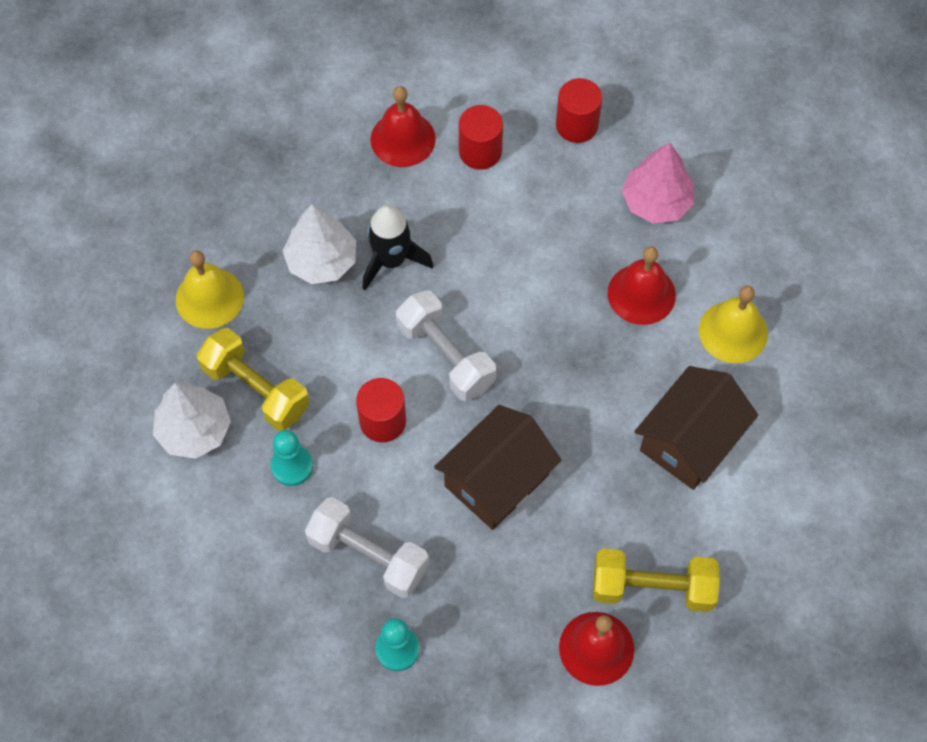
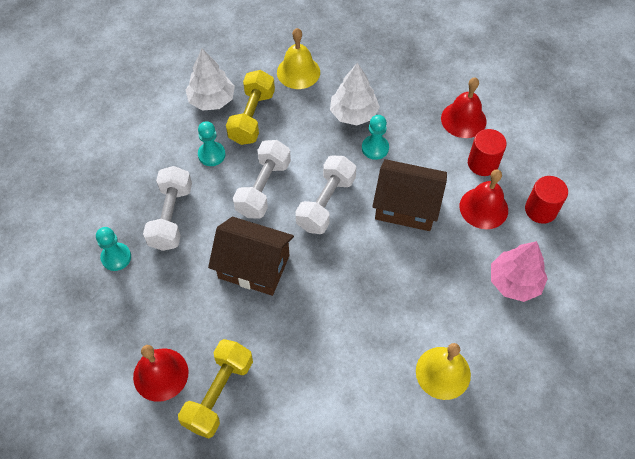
camera: 65 degrees right, 5 degrees down
(382, 421) = (263, 188): red cylinder -> white dumbbell
(391, 261) = (375, 148): black rocket -> turquoise pawn
(641, 294) = (437, 300): red bell -> red bell (483, 208)
(652, 588) = (219, 394): yellow dumbbell -> yellow dumbbell turned 45 degrees clockwise
(690, 441) = (341, 376): brown house -> brown house (406, 206)

